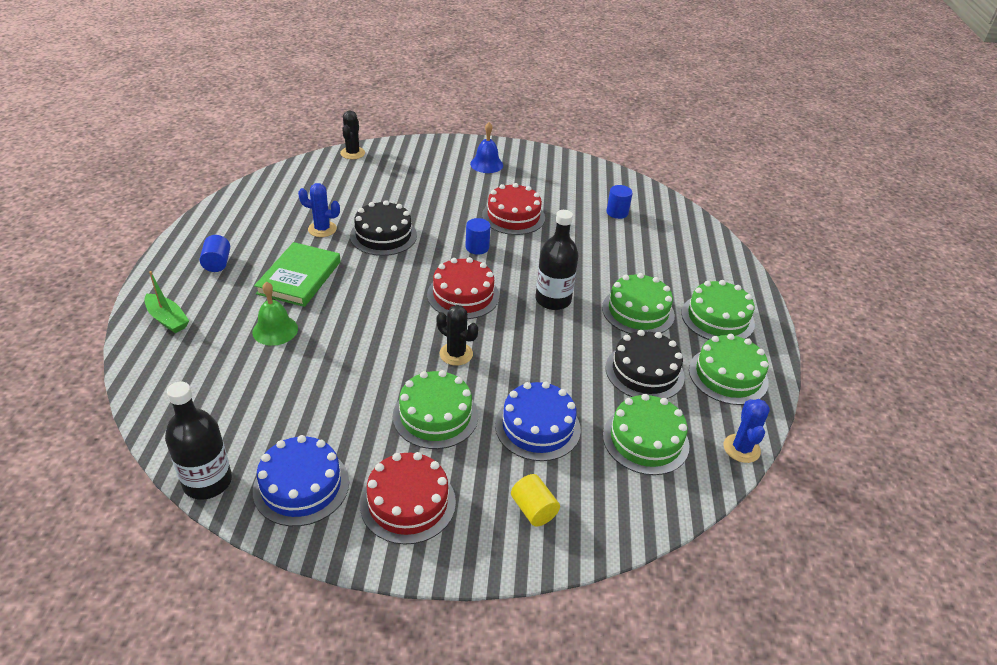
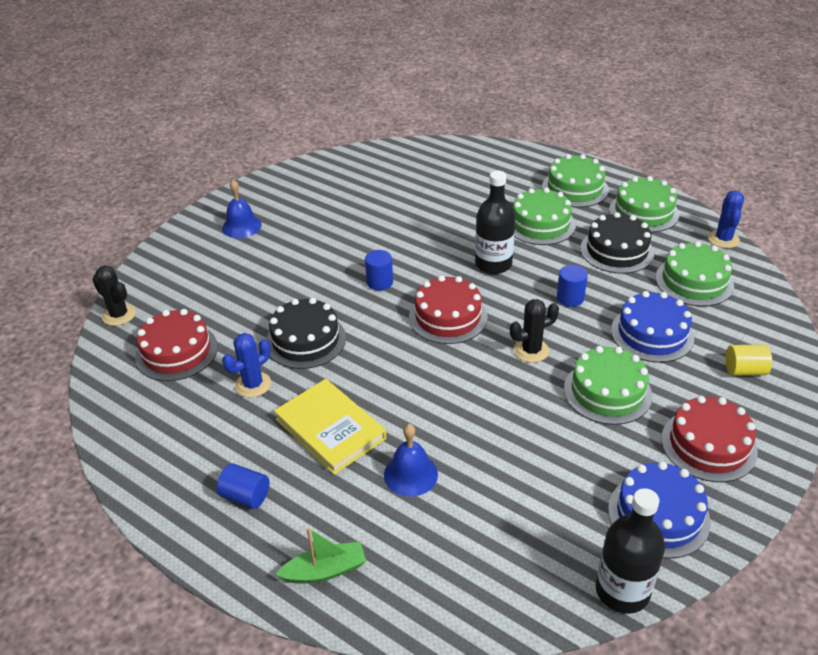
camera: 55 degrees left, 0 degrees up
(275, 330) = (410, 474): green bell -> blue bell
(299, 277) = (330, 429): green book -> yellow book
(513, 216) = (348, 241): red cake -> red cake (176, 352)
(617, 212) = (395, 180): blue cylinder -> blue cylinder (570, 298)
(741, 448) = (723, 239): blue cactus -> blue cactus turned 60 degrees clockwise

